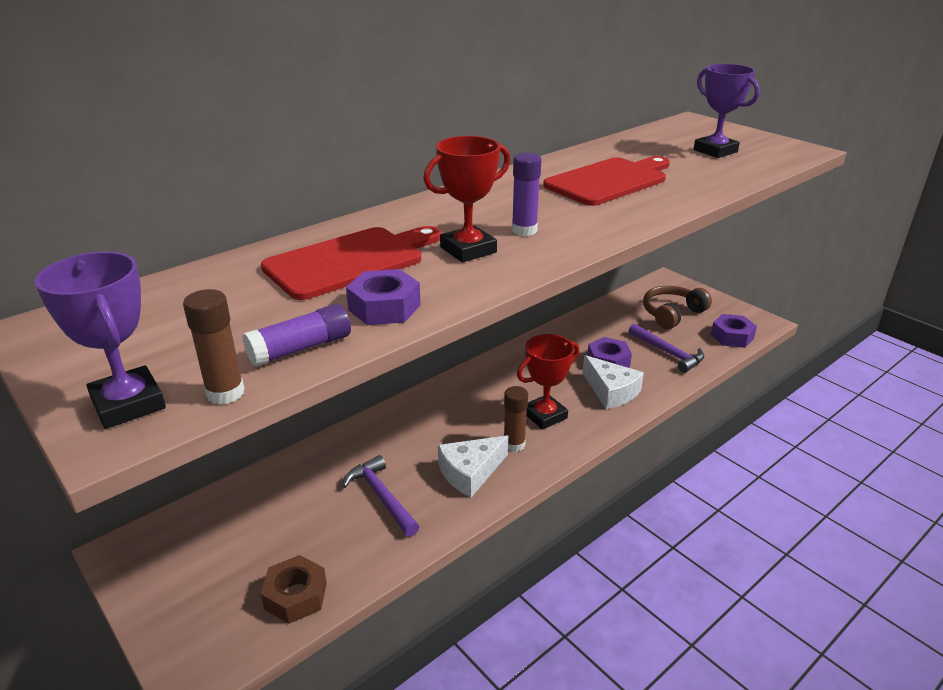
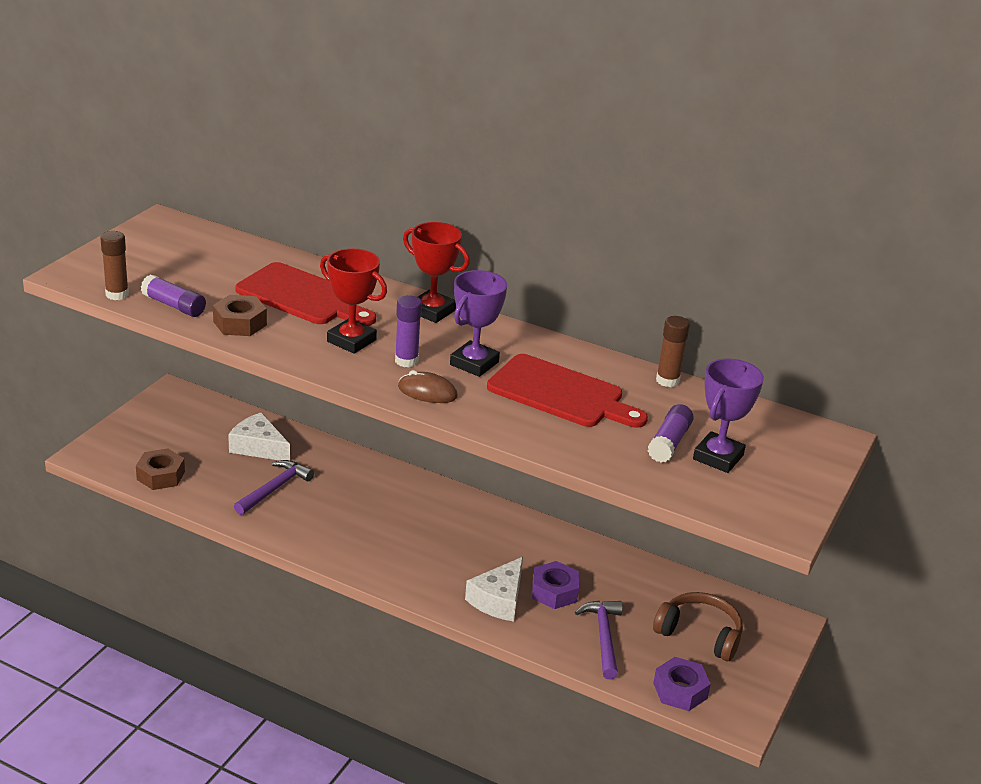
camera: 65 degrees right, 0 degrees up
(128, 404) = (96, 270): purple trophy -> purple trophy (474, 363)
(384, 307) = (240, 323): purple nut -> brown nut
(470, 472) = (326, 529): white cheese -> white cheese (258, 447)
(514, 444) = (377, 547): brown glue stick -> brown glue stick (667, 380)
(545, 415) = (431, 560): red trophy -> red trophy (432, 311)
(588, 230) = (427, 392): none -> brown mouse
(668, 353) = (603, 637): purple hammer -> purple hammer turned 150 degrees clockwise
(693, 160) = (669, 443): none -> purple glue stick

